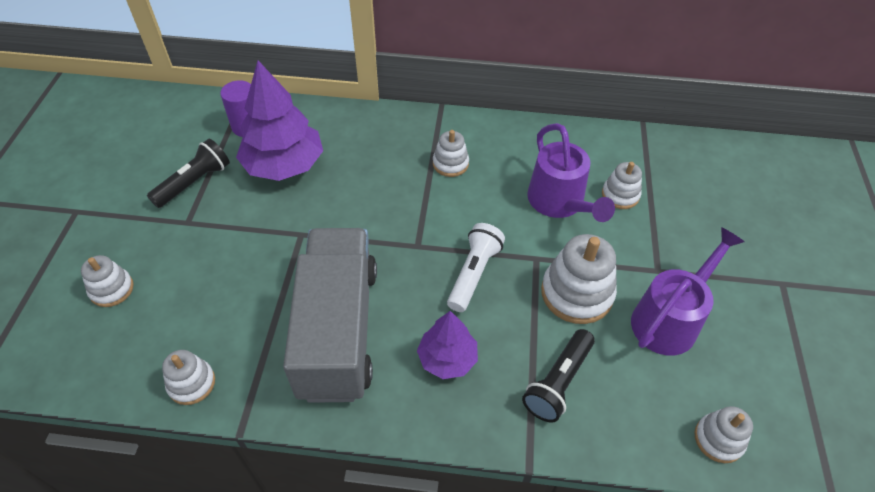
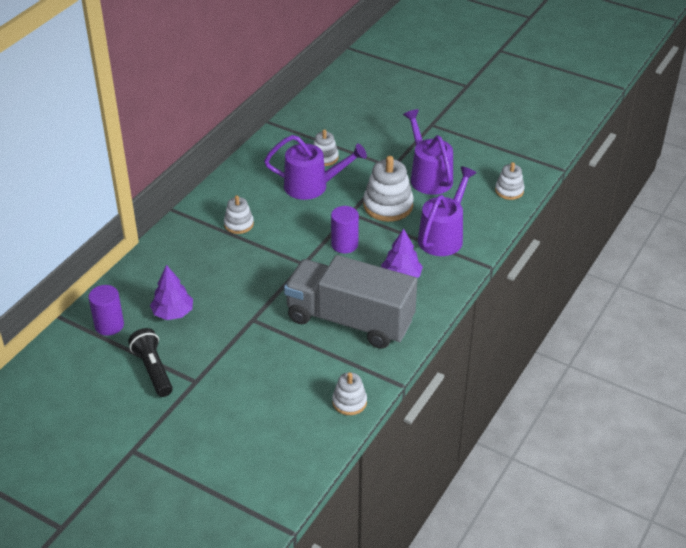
camera: 65 degrees left, 10 degrees down
(112, 289) = (236, 436): white stacking toy -> none
(284, 165) = (173, 313): purple tree -> purple tree, size x0.58
(473, 274) = (344, 244): white flashlight -> purple cylinder
(558, 382) = (443, 236): black flashlight -> purple watering can

